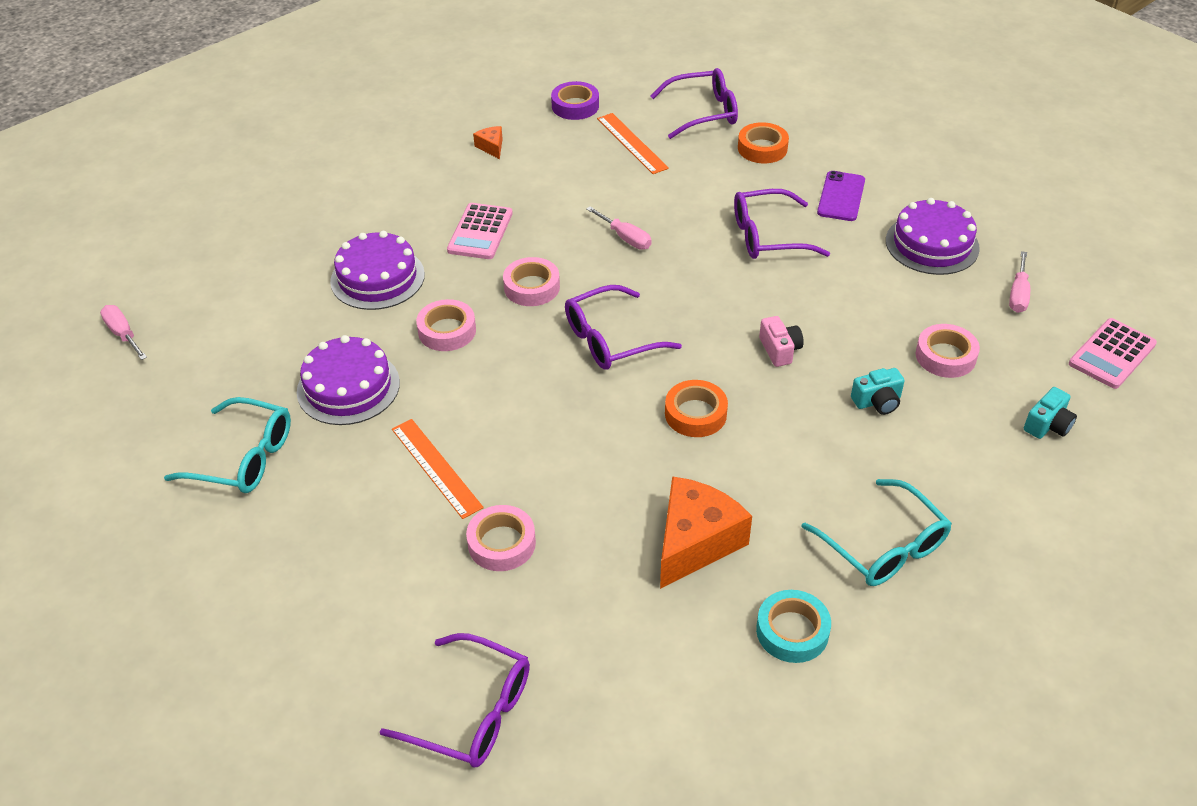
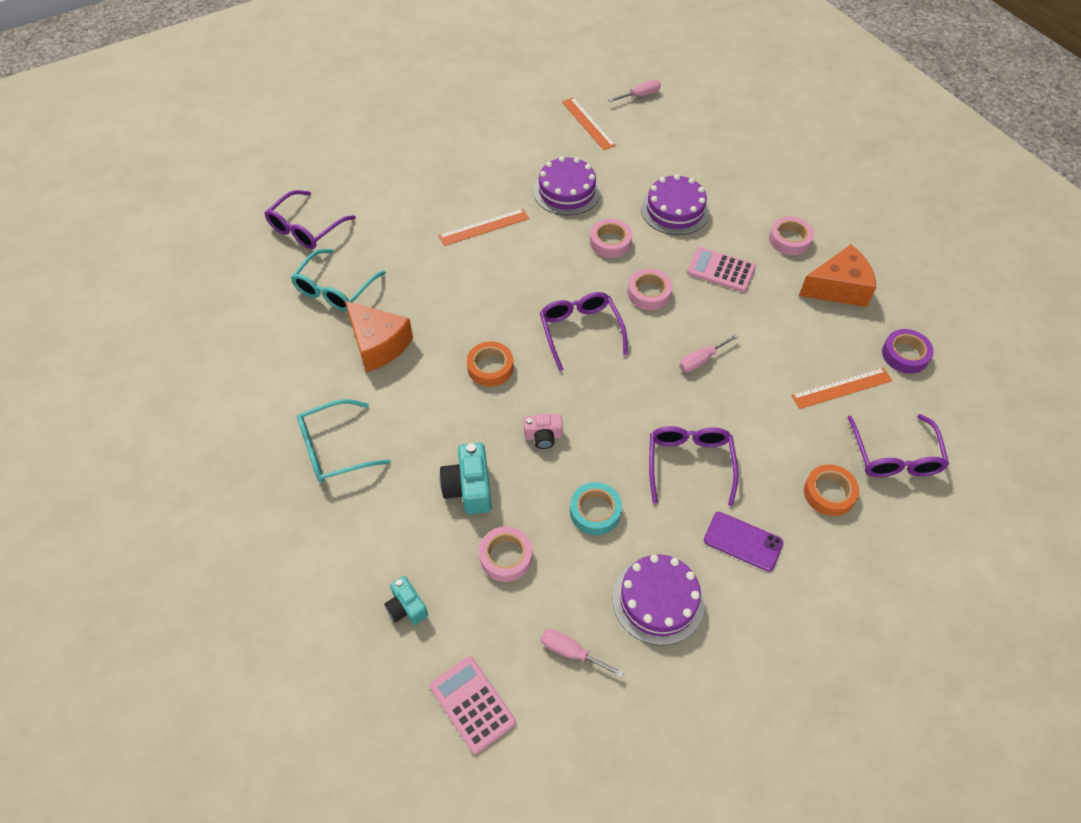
camera: 100 degrees right, 10 degrees up
(189, 384) = (588, 123): none -> orange ruler
(243, 458) = (519, 146): turquoise glasses -> turquoise glasses (335, 289)
(491, 147) = (838, 288): orange cheese -> orange cheese, size x2.20
(501, 543) = (413, 251): pink tape -> pink tape (789, 239)
(792, 631) = (292, 379): turquoise tape -> turquoise tape (595, 511)
(877, 401) = (469, 488): turquoise camera -> turquoise camera, size x1.58

